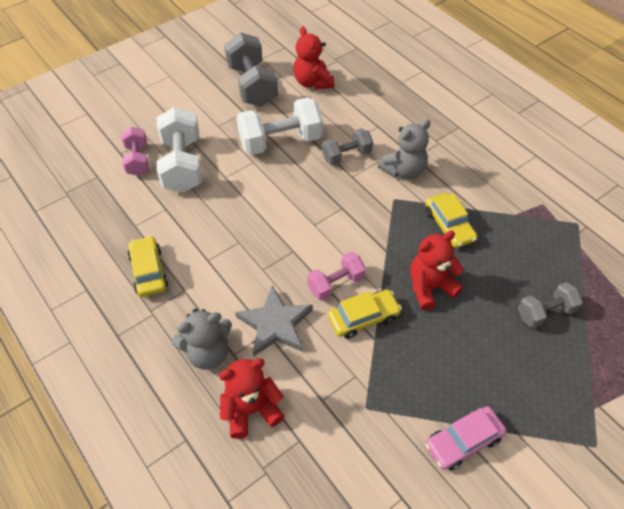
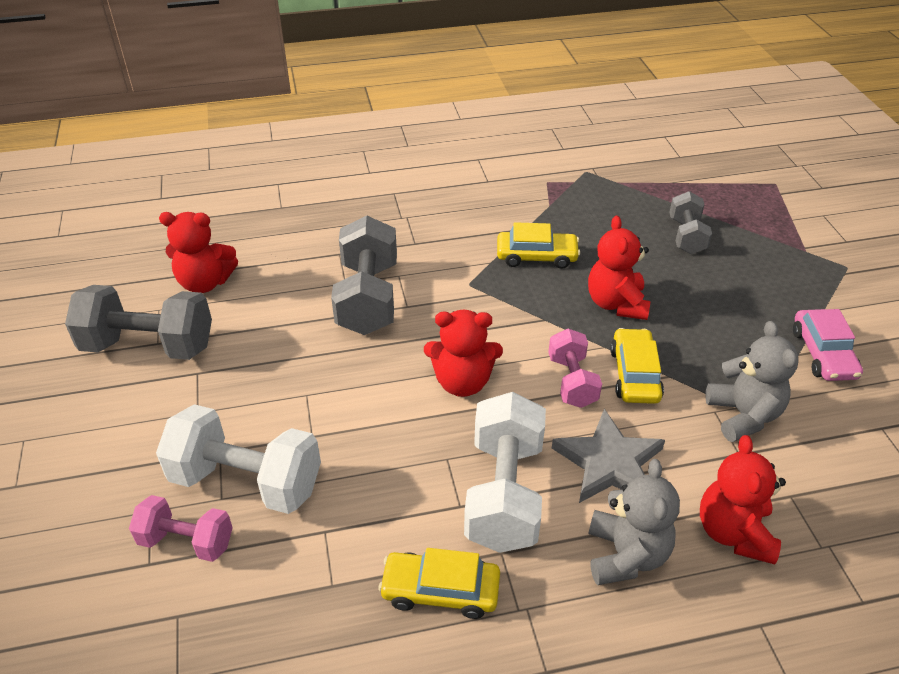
camera: 65 degrees left, 10 degrees down
(280, 141) = (291, 352): white dumbbell -> white dumbbell (504, 493)
(302, 227) = (462, 382): none -> red teddy bear
(346, 155) = (368, 298): grey dumbbell -> grey dumbbell, size x1.70
(404, 171) = (430, 259): grey teddy bear -> grey teddy bear (743, 415)

